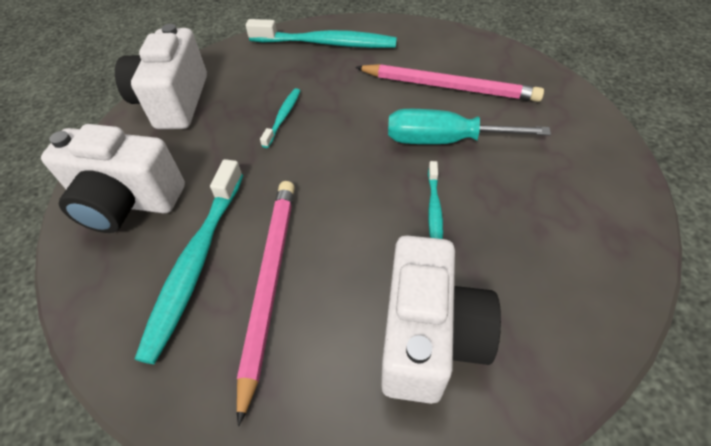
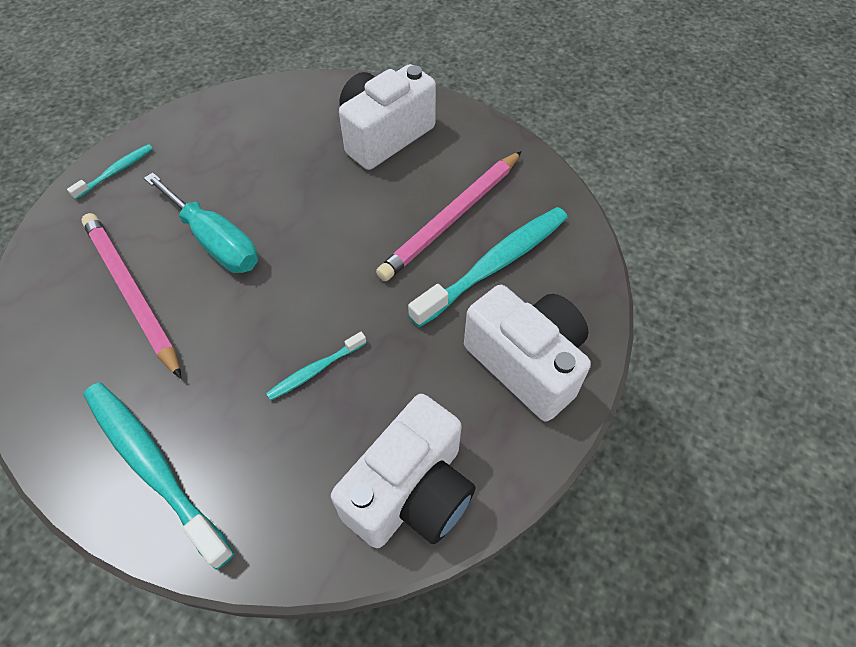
camera: 145 degrees left, 5 degrees up
(434, 209) = (294, 195): turquoise toothbrush -> turquoise toothbrush (115, 172)

